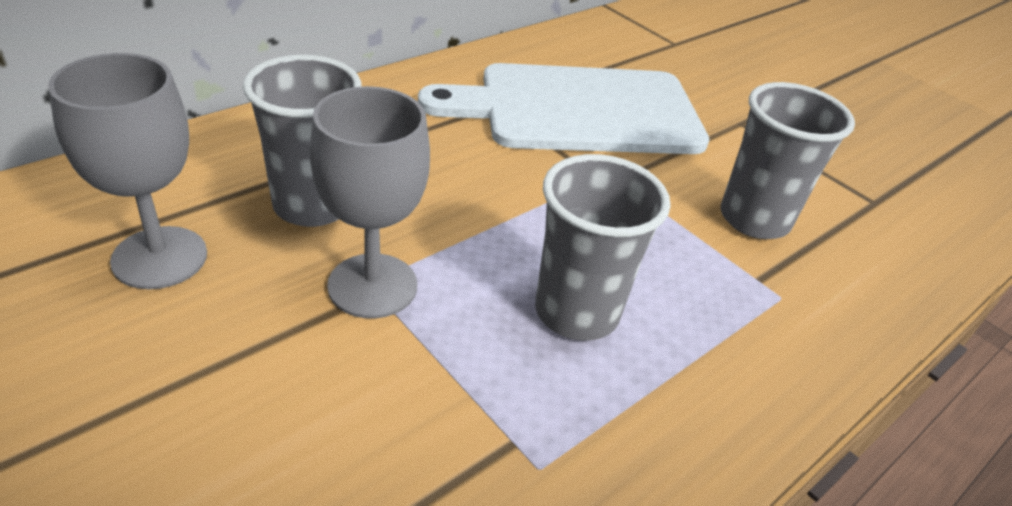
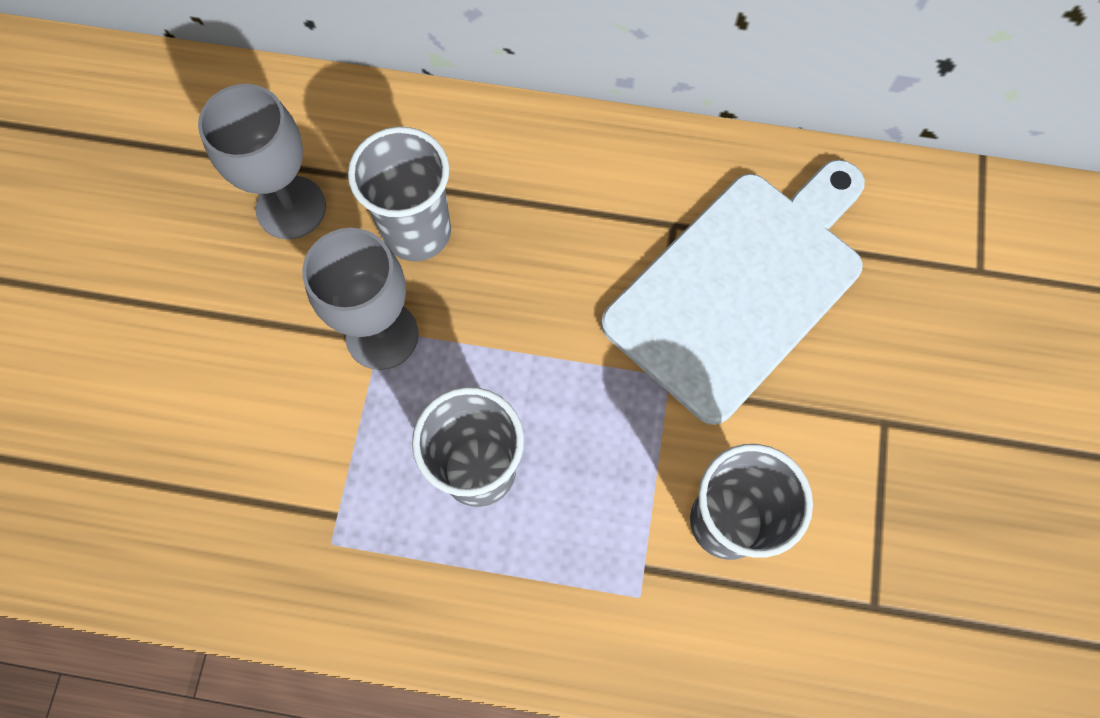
camera: 55 degrees right, 30 degrees up
(579, 110) = (740, 287): white cutting board -> white cutting board turned 90 degrees clockwise

